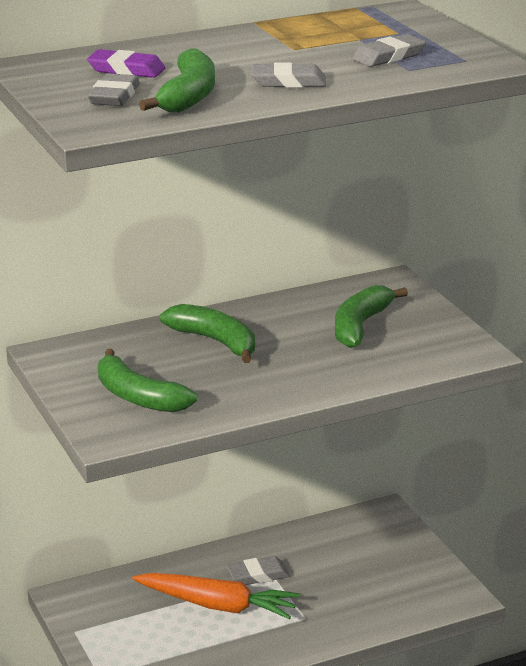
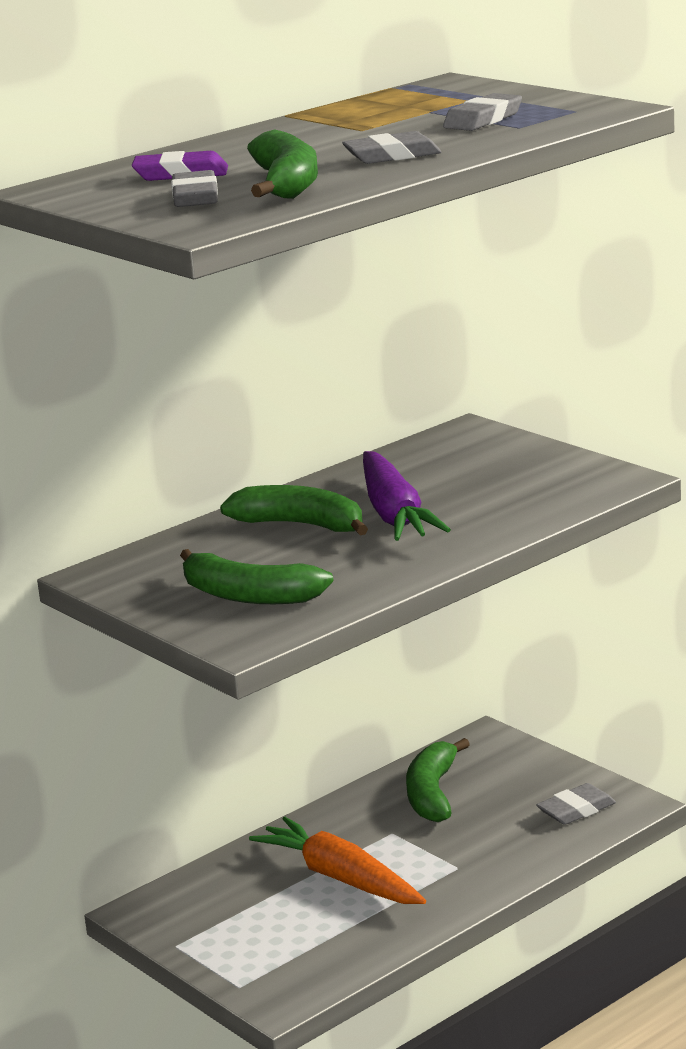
camera: 15 degrees left, 5 degrees down
(217, 605) = (340, 878): orange carrot -> orange carrot turned 135 degrees counterclockwise
(258, 575) = (371, 835): grey eraser -> grey eraser (576, 810)
(288, 346) = (394, 514): none -> purple carrot
(360, 326) = (465, 479): green banana -> green banana (432, 793)

